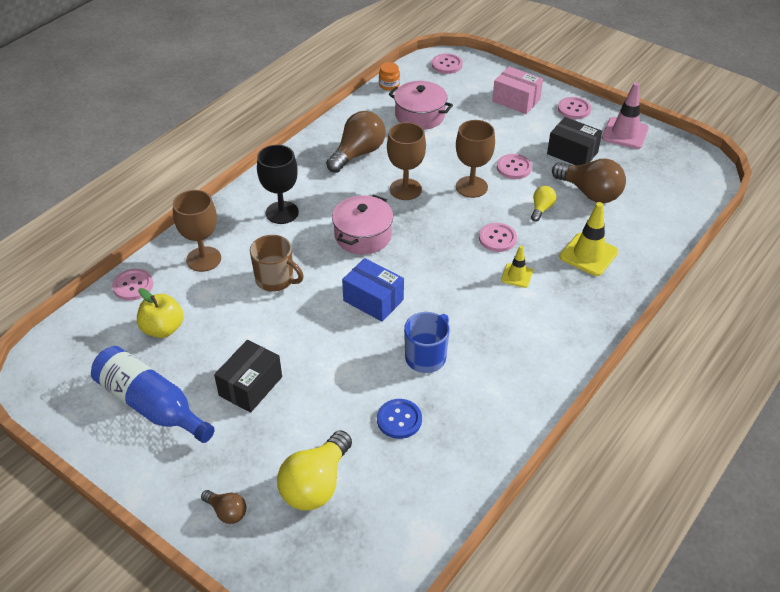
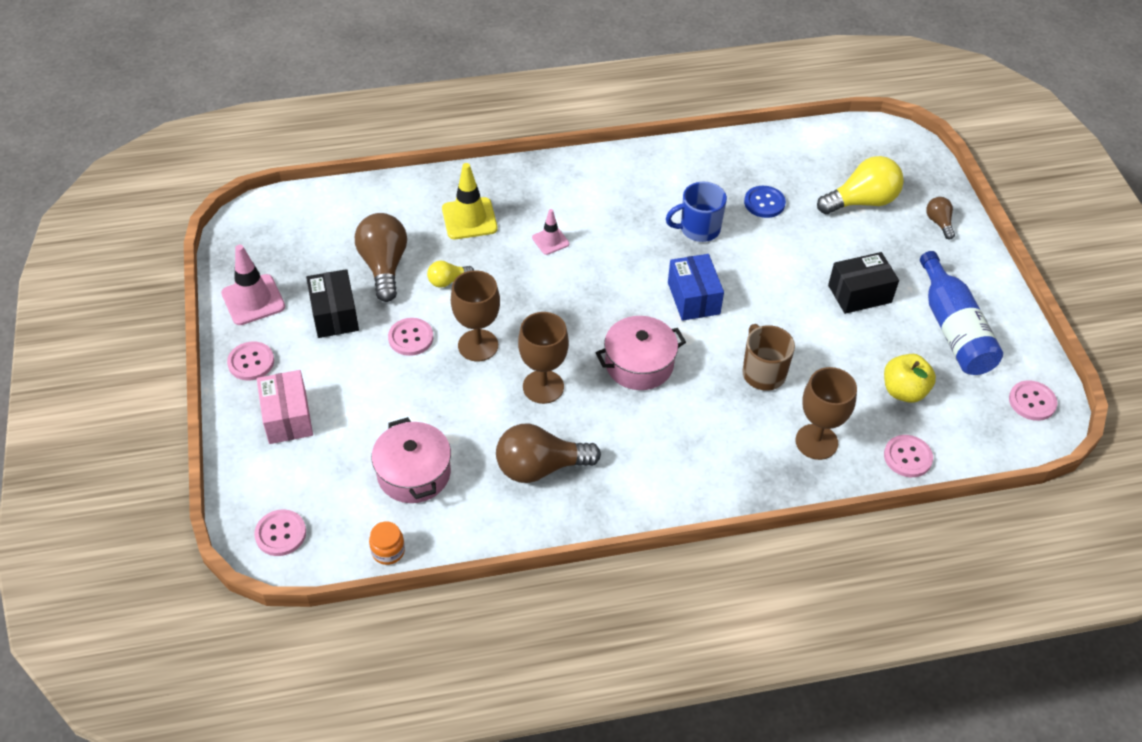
camera: 140 degrees left, 5 degrees up
(282, 212) = (693, 445): black goblet -> none
(497, 238) = (523, 281): pink button -> pink button (1032, 402)
(517, 275) = (550, 241): yellow traffic cone -> pink traffic cone

